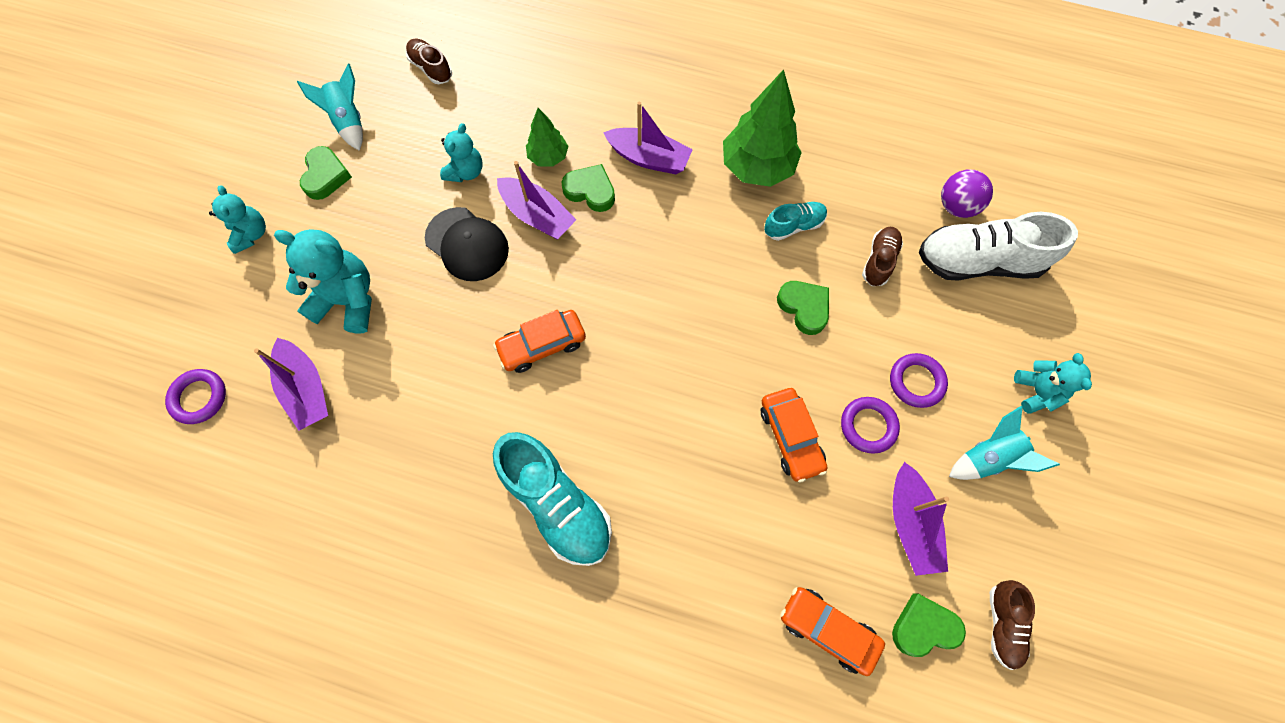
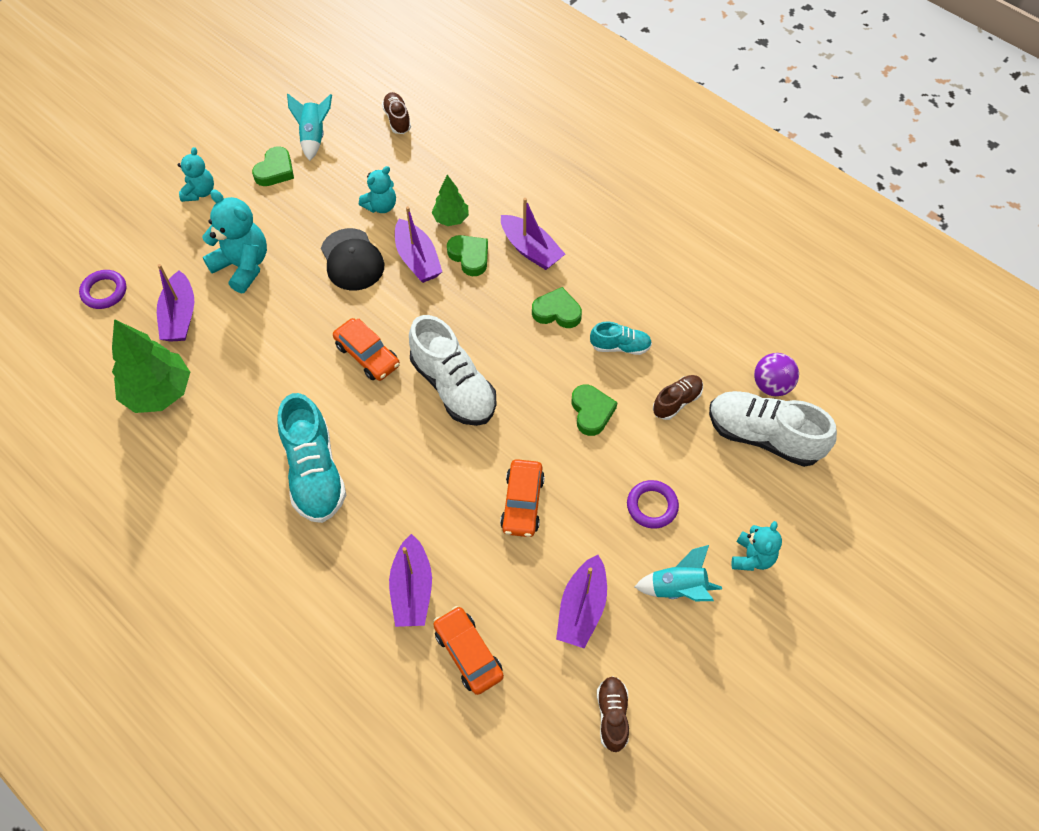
camera: 25 degrees right, 10 degrees down
(542, 345) = (367, 355): orange car -> orange car turned 135 degrees counterclockwise
(651, 341) = (453, 387): none -> white shoe
(732, 587) = (412, 589): none -> purple boat
(757, 167) = (616, 290): green tree -> green tree (159, 393)
(868, 426) = (591, 522): purple ring -> none
(924, 627) = (546, 687): green heart -> green heart (557, 312)
(1002, 624) = (612, 716): brown shoe -> brown shoe turned 150 degrees clockwise

